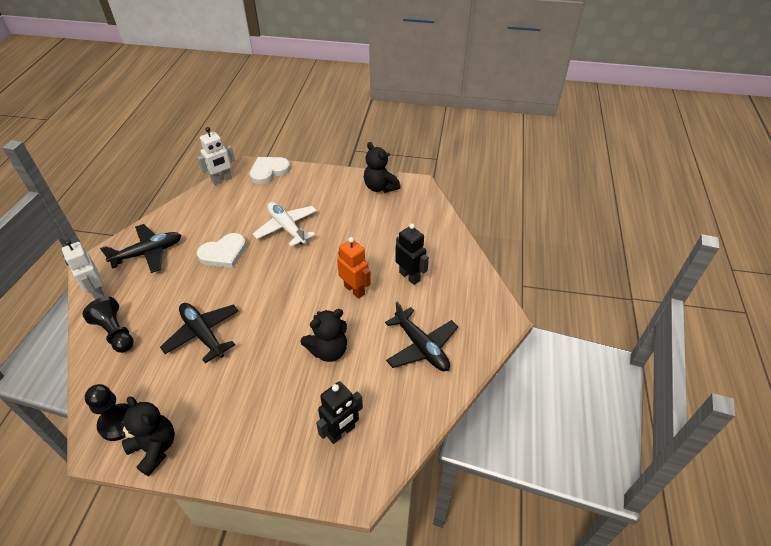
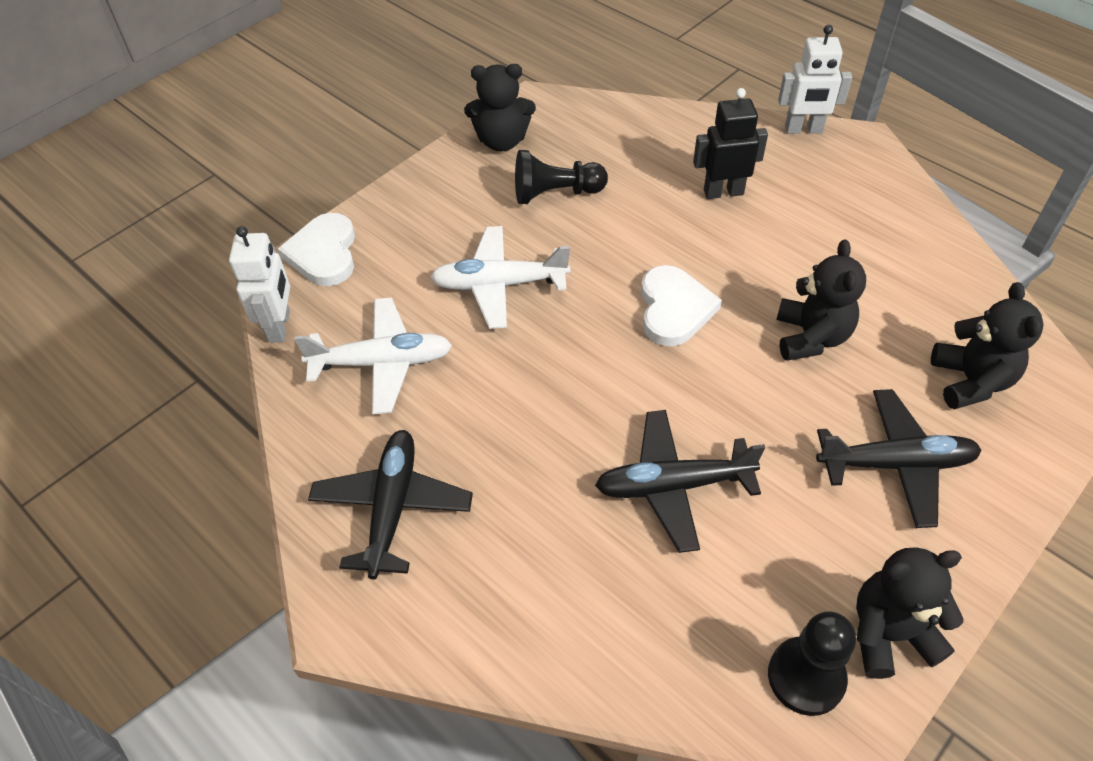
camera: 55 degrees left, 5 degrees up
(97, 293) = (440, 629): white robot -> white robot (803, 130)
(115, 333) = (578, 624): black pawn -> black pawn (555, 193)
(220, 215) = (382, 363): none -> white plane
(224, 253) = (491, 391): white heart -> white heart (674, 309)
(341, 432) = (970, 381): black robot -> black teddy bear
(354, 290) = (707, 260): orange robot -> none
(421, 347) = (865, 237): black plane -> black plane (895, 464)

